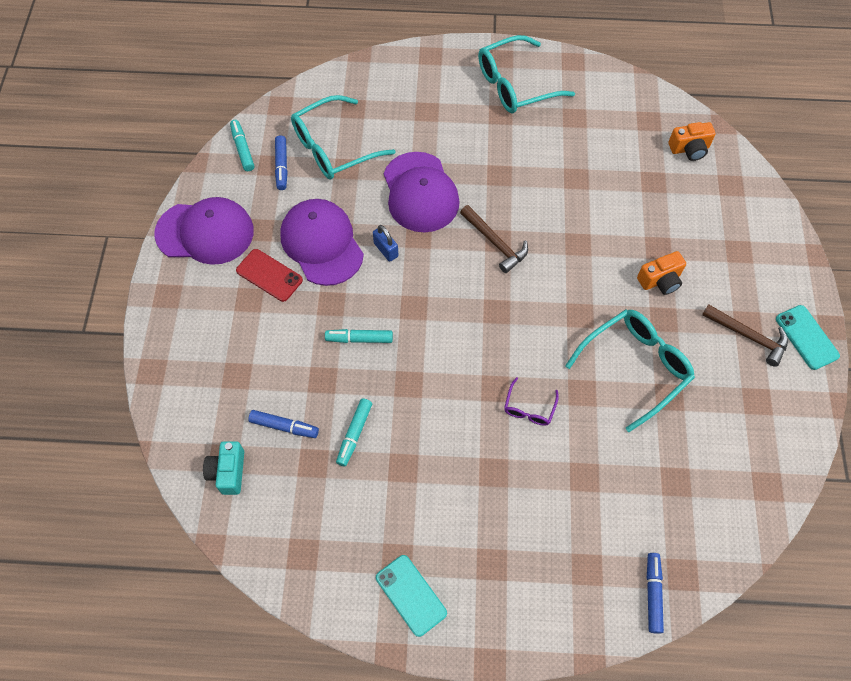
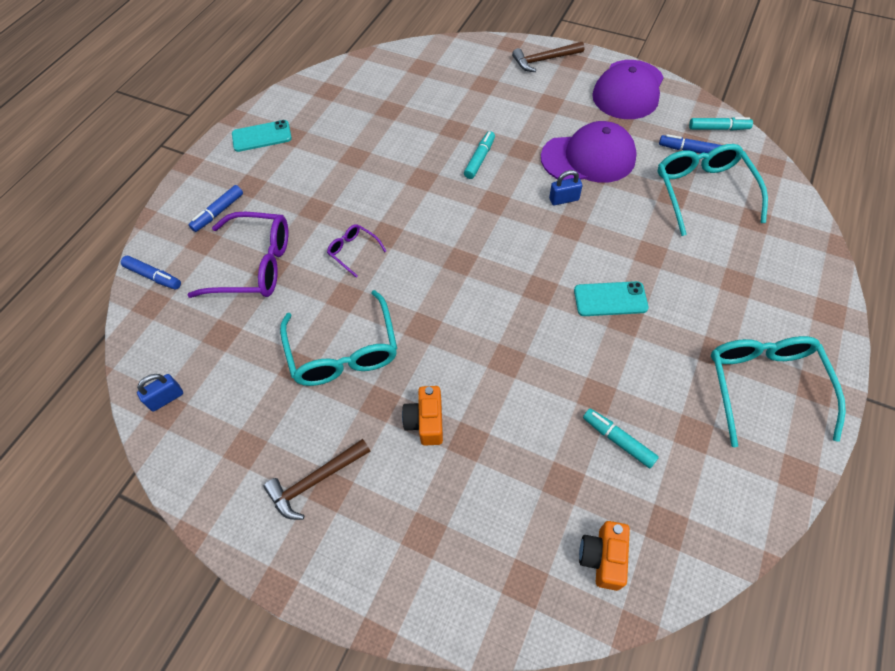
camera: 115 degrees right, 5 degrees down
(228, 472) = (409, 67): turquoise camera -> none
(269, 275) = (568, 119): red phone -> none
(284, 426) = (427, 101): blue marker -> blue marker (218, 212)
(354, 434) = (398, 136): turquoise marker -> turquoise marker (618, 440)
(420, 192) = (623, 244): purple cap -> none
(495, 242) = (538, 286): brown hammer -> brown hammer (544, 60)
(589, 495) = (254, 265): none -> purple glasses
(758, 492) = (166, 398): none -> blue padlock
(806, 337) = (278, 549): turquoise phone -> turquoise phone (610, 299)

